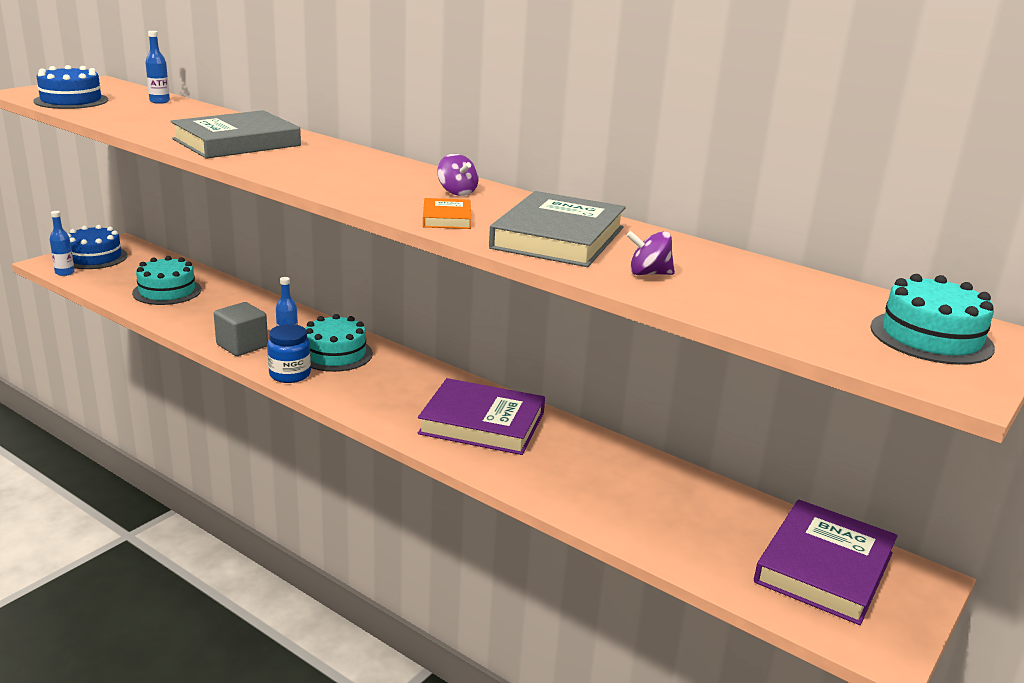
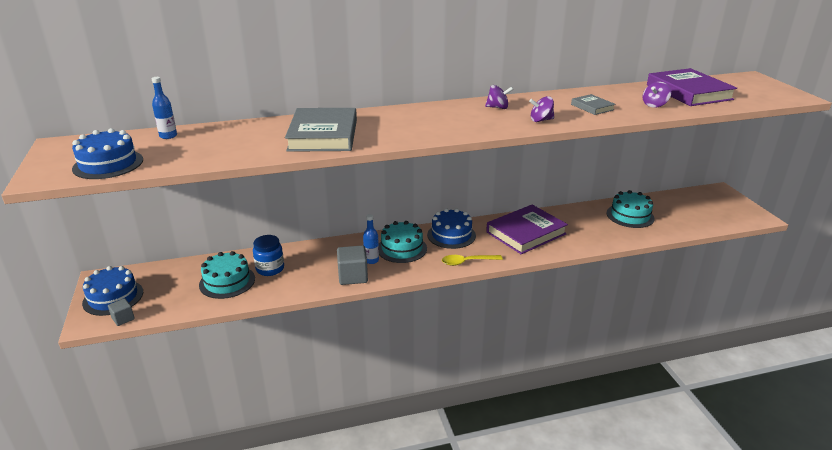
camera: 50 degrees left, 5 degrees up
(64, 273) = (123, 318): blue bottle -> grey cube
(290, 374) = (411, 271): blue jar -> blue jar (270, 269)
(352, 402) = (467, 262): none -> yellow spoon
(407, 374) = (451, 235): none -> blue cake
(446, 218) = (541, 120): orange book -> purple spinning top
(558, 238) = (592, 107): grey book -> grey book, size x0.48
(824, 567) = (701, 205): purple book -> purple book (688, 92)
(931, 337) = (751, 86): turquoise cake -> turquoise cake (630, 216)

